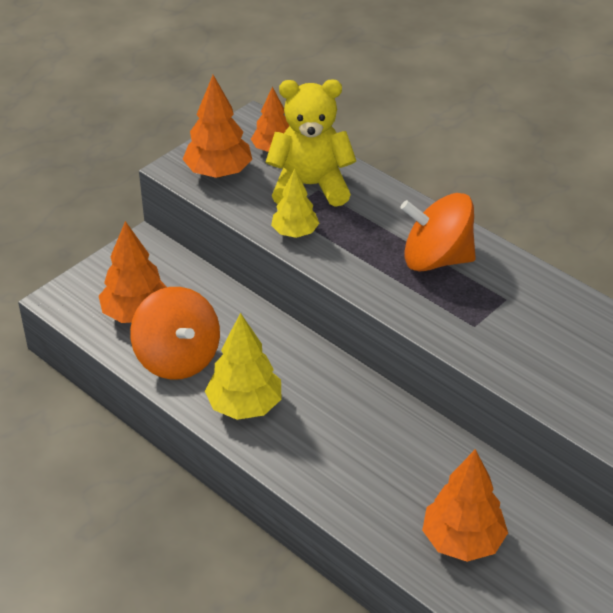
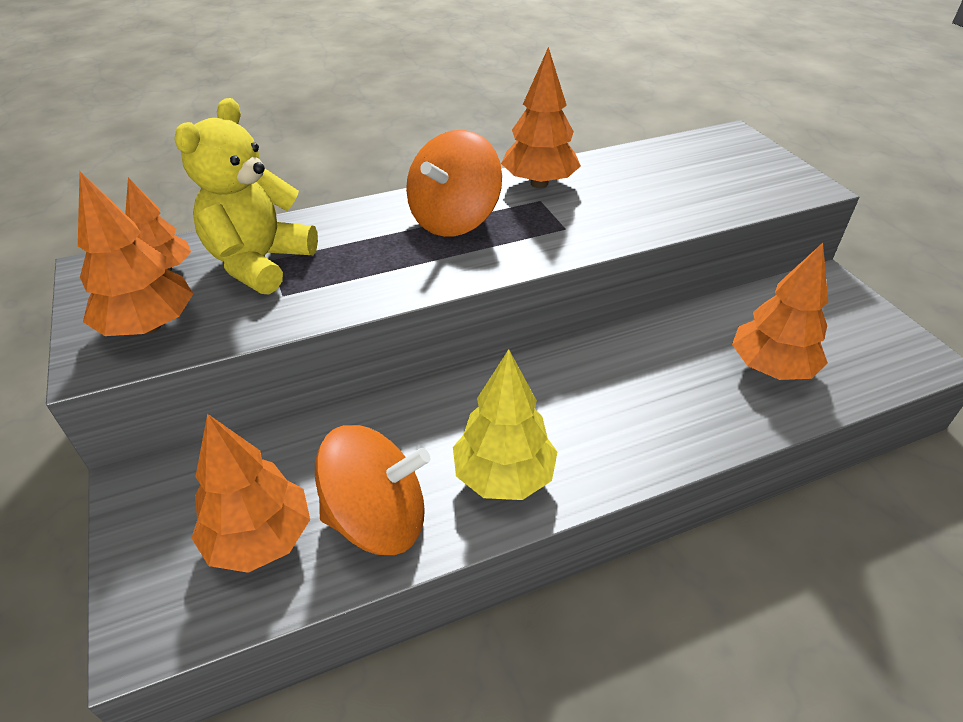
camera: 65 degrees left, 0 degrees up
(295, 233) = (325, 298): yellow tree -> none
(533, 290) = (539, 183): none -> orange tree

